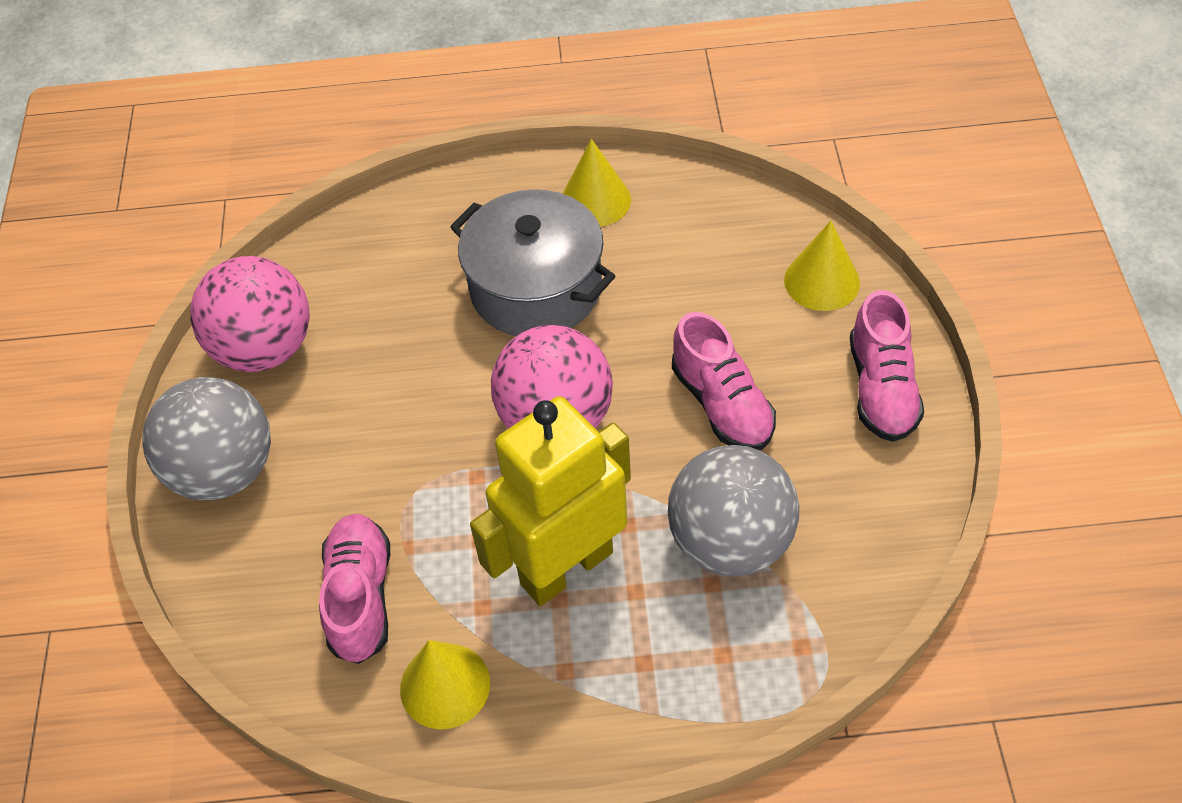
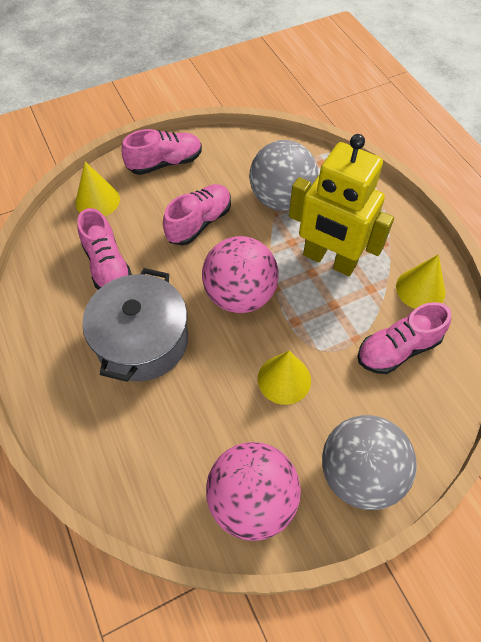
camera: 115 degrees left, 5 degrees up
(595, 200) = (53, 332): yellow cone -> yellow cone (284, 379)
(682, 272) = (107, 266): none -> pink shoe

